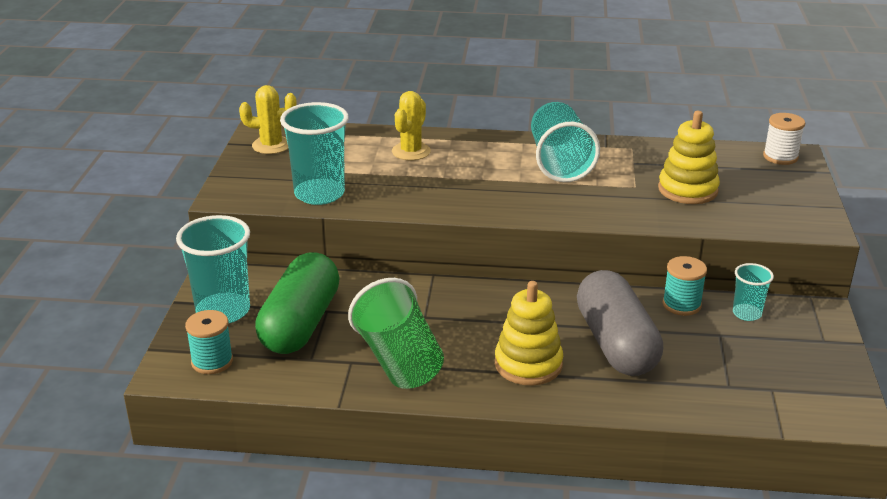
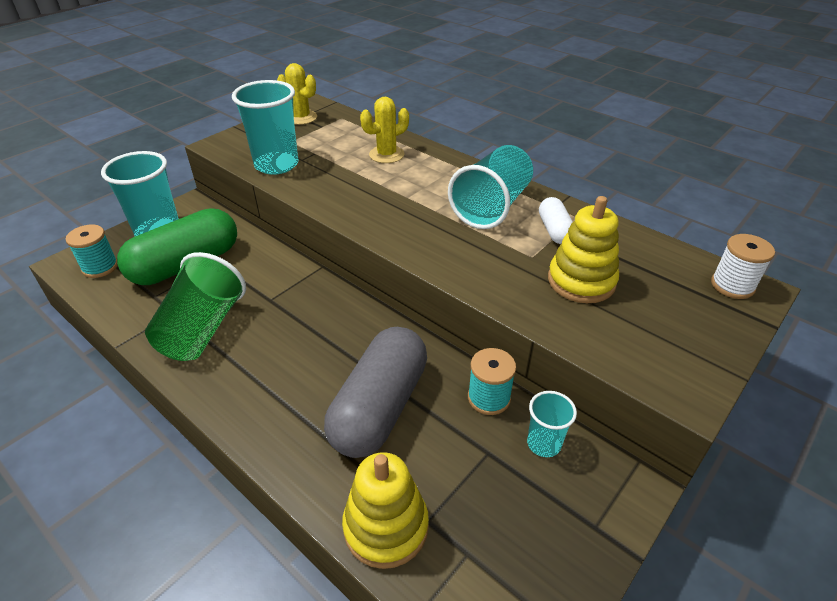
camera: 35 degrees right, 10 degrees up
(528, 364) = (285, 386): yellow stacking toy -> yellow stacking toy (386, 526)
(627, 163) = (554, 230): none -> white capsule

